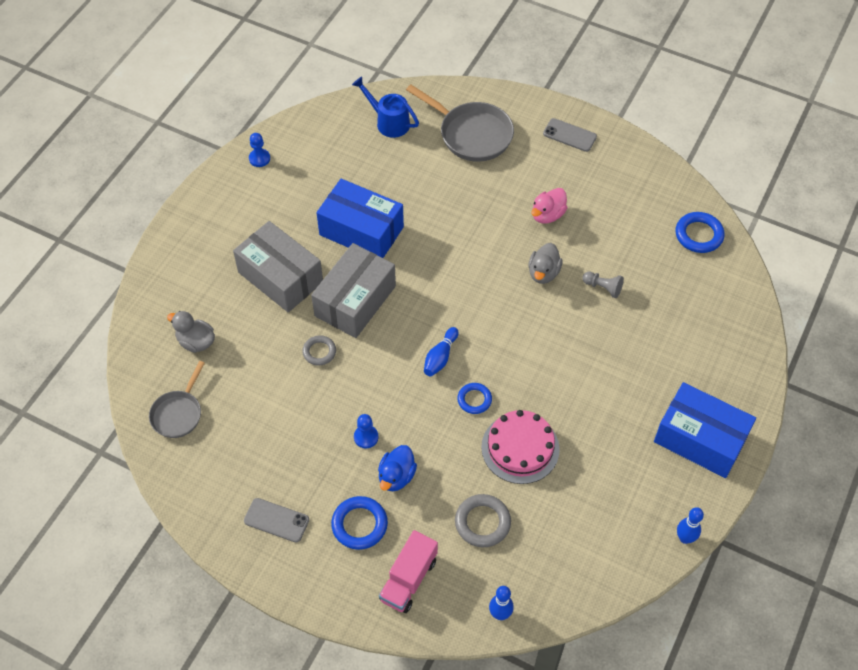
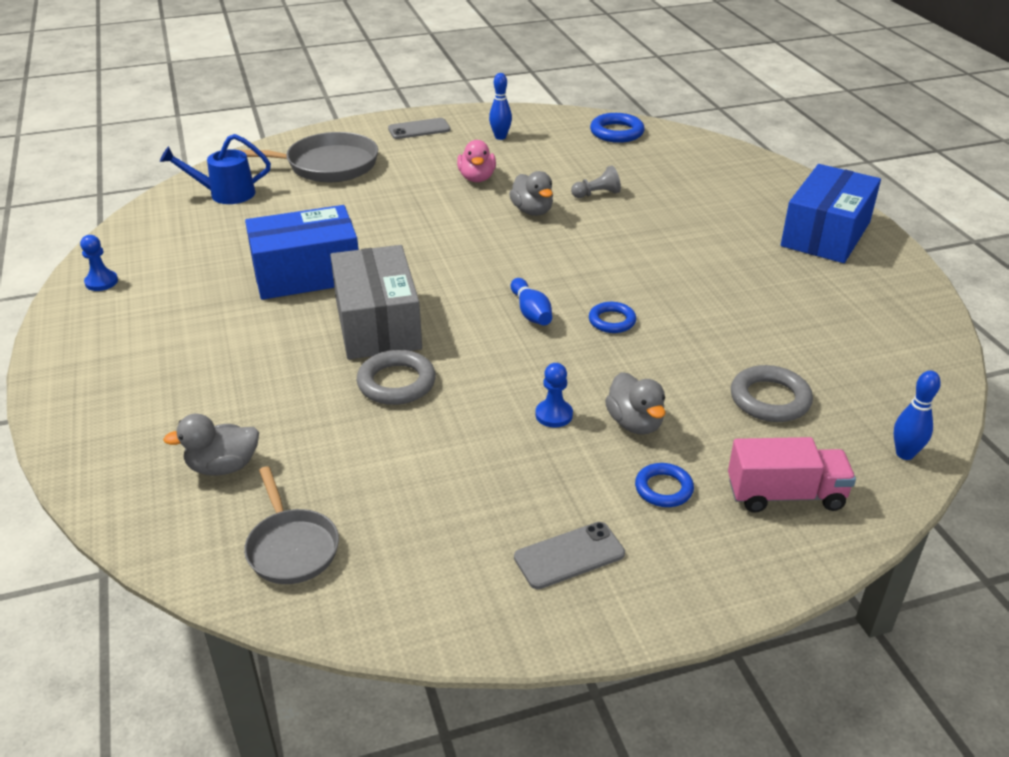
camera: 45 degrees left, 20 degrees down
(280, 277) = (260, 353): grey box -> none
(319, 352) = (396, 383): grey ring -> grey ring, size x1.53
(359, 524) = (663, 489): blue ring -> blue ring, size x0.65
(396, 476) = (635, 423): blue duck -> grey duck
(408, 579) = (785, 495): pink truck -> pink truck turned 75 degrees counterclockwise
(520, 448) = (708, 326): pink cake -> none
(685, 538) = (928, 295): blue bowling pin -> blue bowling pin (500, 137)
(700, 439) = (826, 234): blue box -> blue box turned 45 degrees counterclockwise

